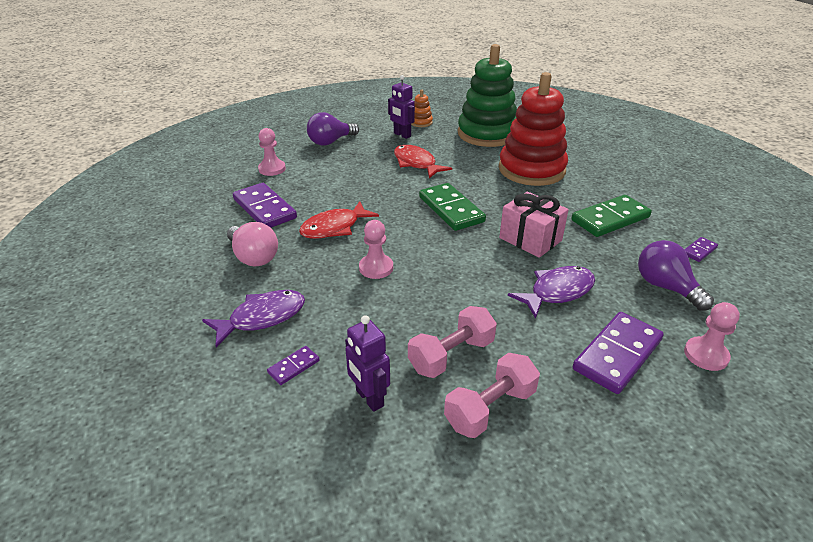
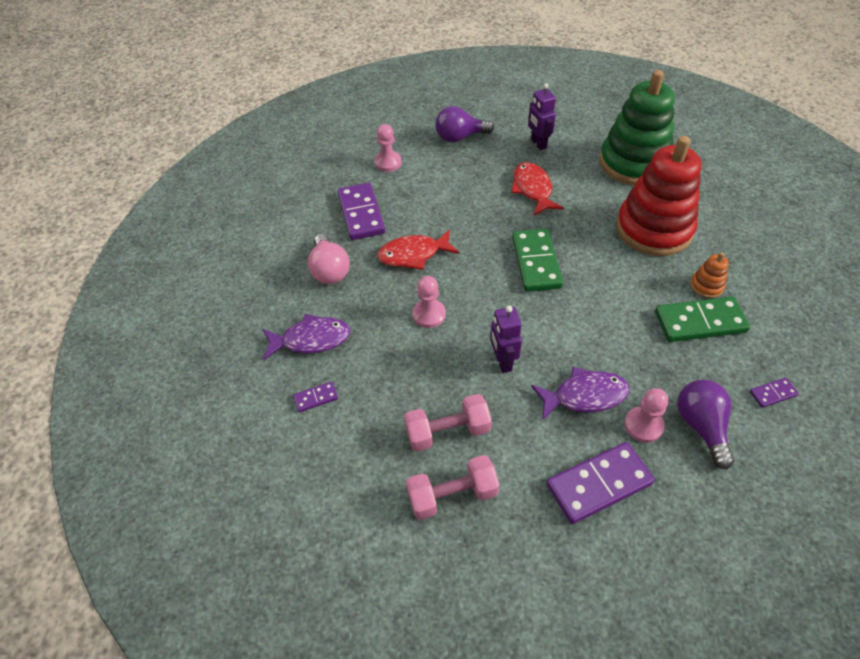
camera: 25 degrees right, 15 degrees up
(369, 398) = (360, 449): purple robot -> purple robot (503, 361)
(421, 122) = (568, 129): orange stacking toy -> orange stacking toy (706, 286)
(530, 239) = (596, 324): pink gift -> none
(706, 355) = (686, 516): pink pawn -> pink pawn (643, 425)

